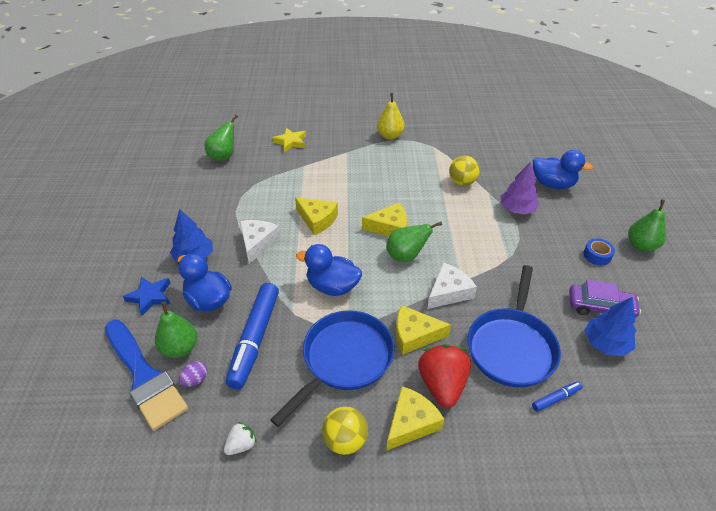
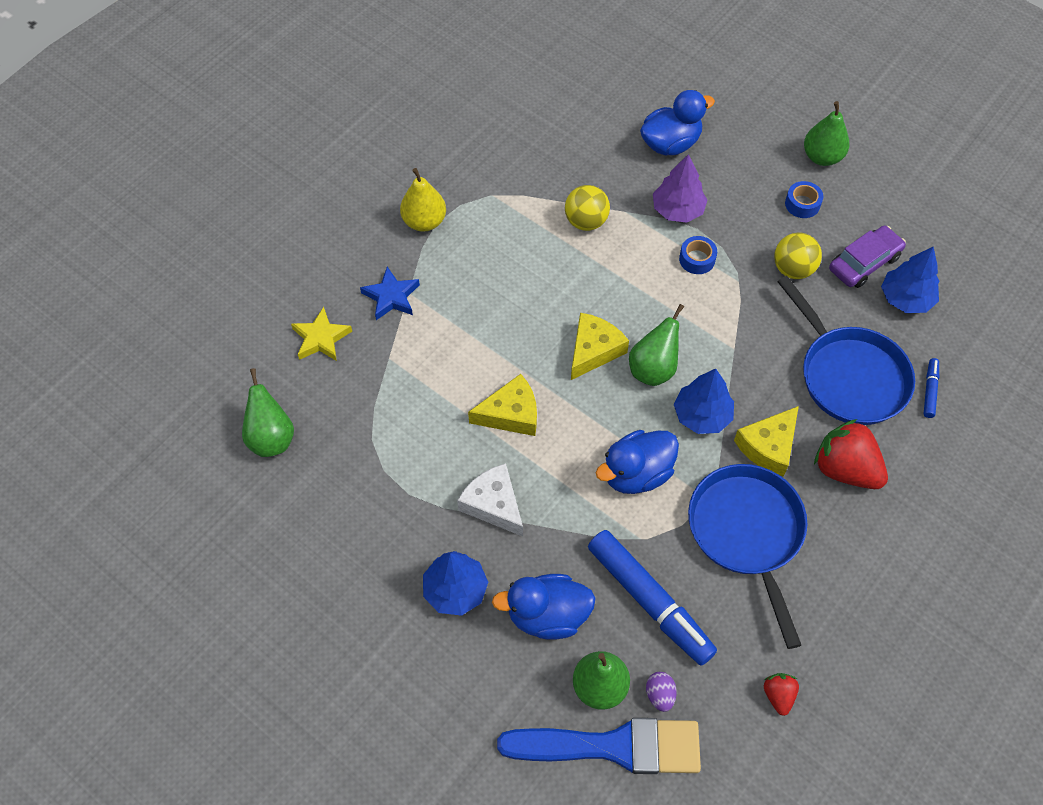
camera: 50 degrees left, 15 degrees up
(150, 297) = (485, 678): blue star -> blue star (391, 297)
(241, 445) = (778, 695): white strawberry -> red strawberry
(345, 440) = (842, 598): yellow ball -> yellow ball (793, 269)
(401, 293) = (702, 415): none -> blue tree
(411, 423) = (866, 528): yellow cheese -> none
(449, 292) = (739, 371): white cheese -> none
(497, 233) = (697, 259): none -> blue tape

